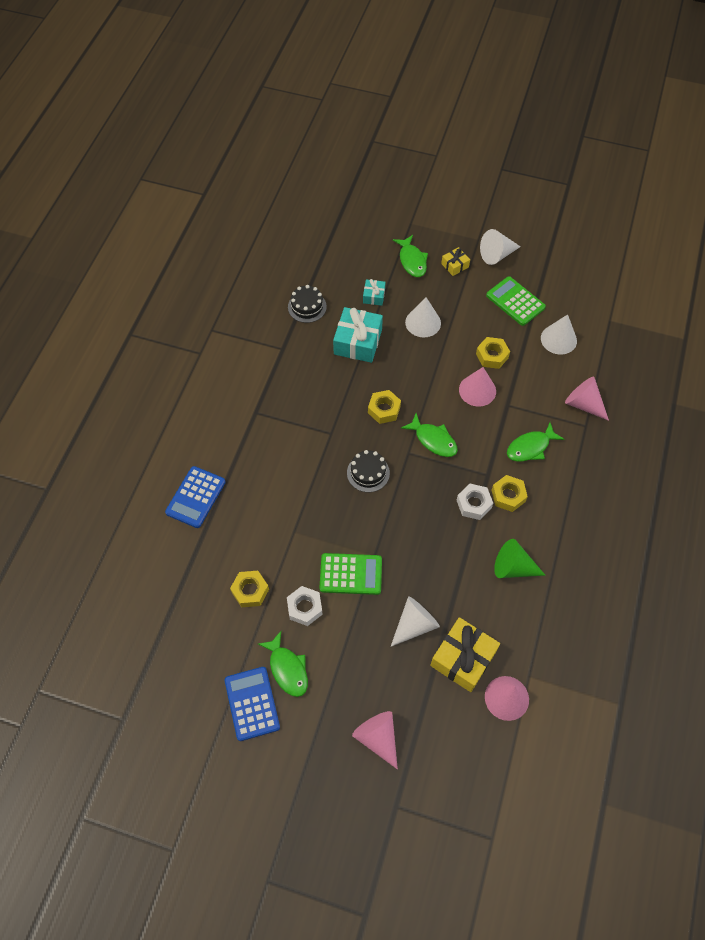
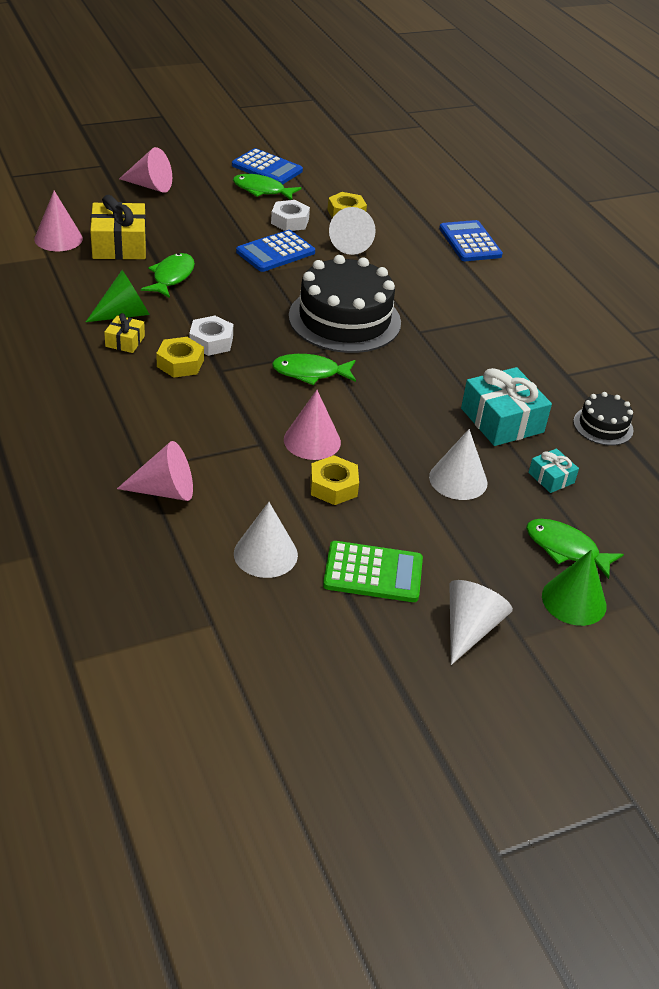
camera: 135 degrees right, 20 degrees down
(351, 574) = (275, 252): green calculator -> blue calculator
(368, 473) = (344, 319): black cake -> black cake, size x2.05
(384, 409) = (393, 374): yellow nut -> none
(415, 624) = (184, 247): white cone -> white cone (351, 243)
(437, 239) = (574, 600): none -> green cone
(455, 265) = (506, 576): yellow gift -> yellow gift (125, 341)
(530, 447) = (194, 415): green fish -> green fish (171, 277)

